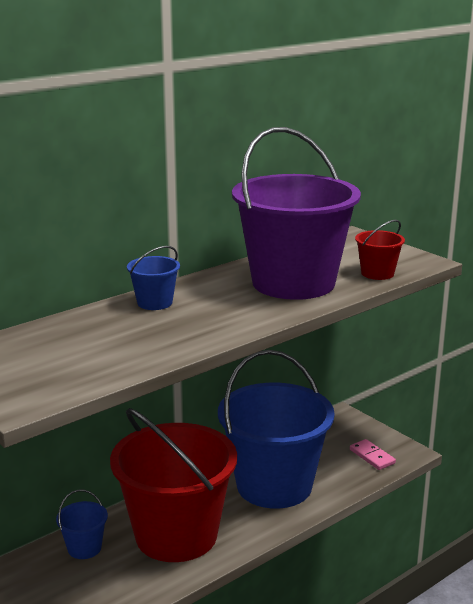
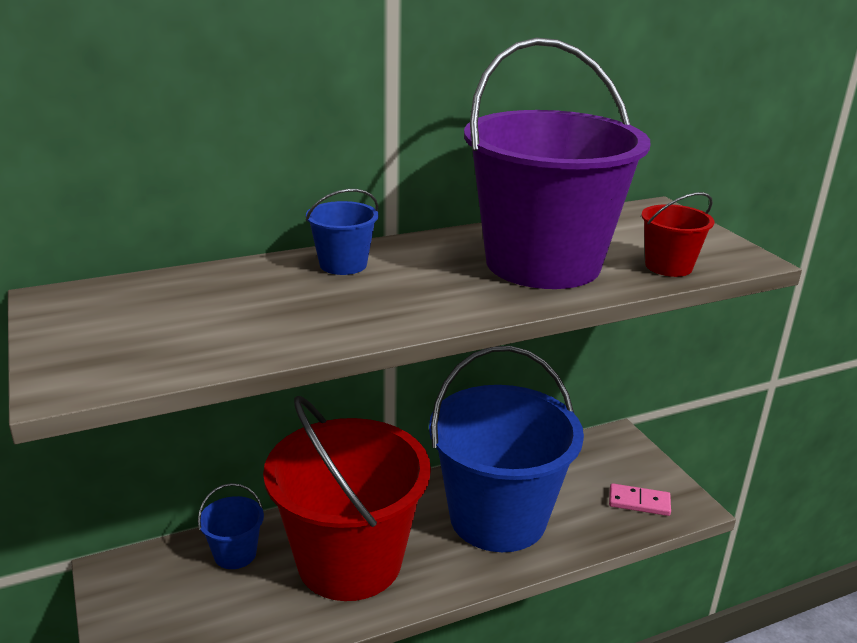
camera: 15 degrees right, 5 degrees up
(372, 456) = (639, 502): pink domino -> pink domino turned 60 degrees counterclockwise

